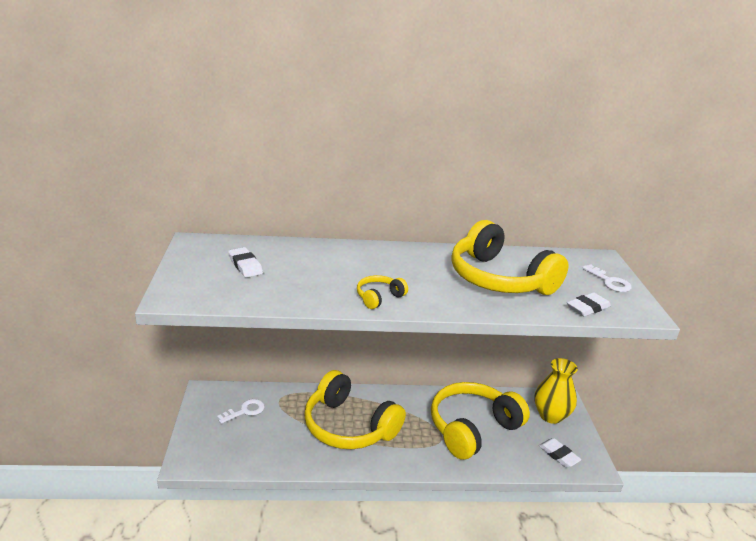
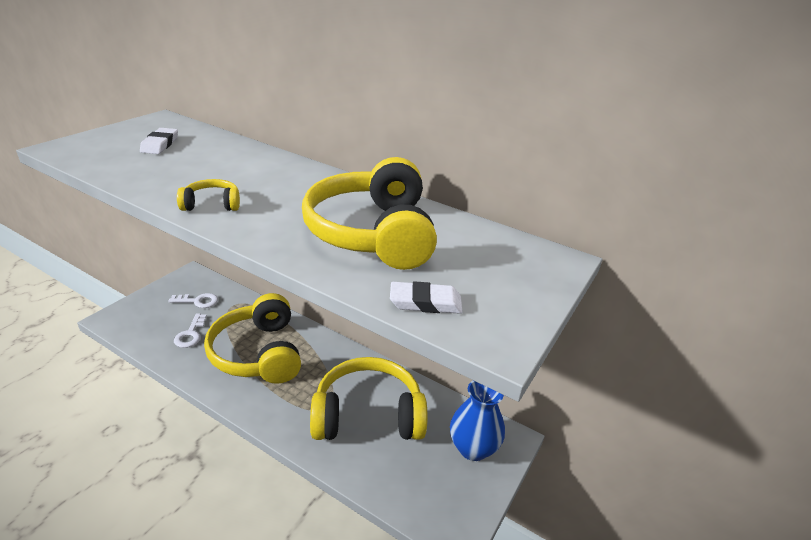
camera: 35 degrees right, 5 degrees up
(550, 415) = (473, 448): yellow vase -> blue vase
(558, 455) = (428, 495): white eraser -> none
(609, 282) = (518, 287): white key -> white key (190, 334)

